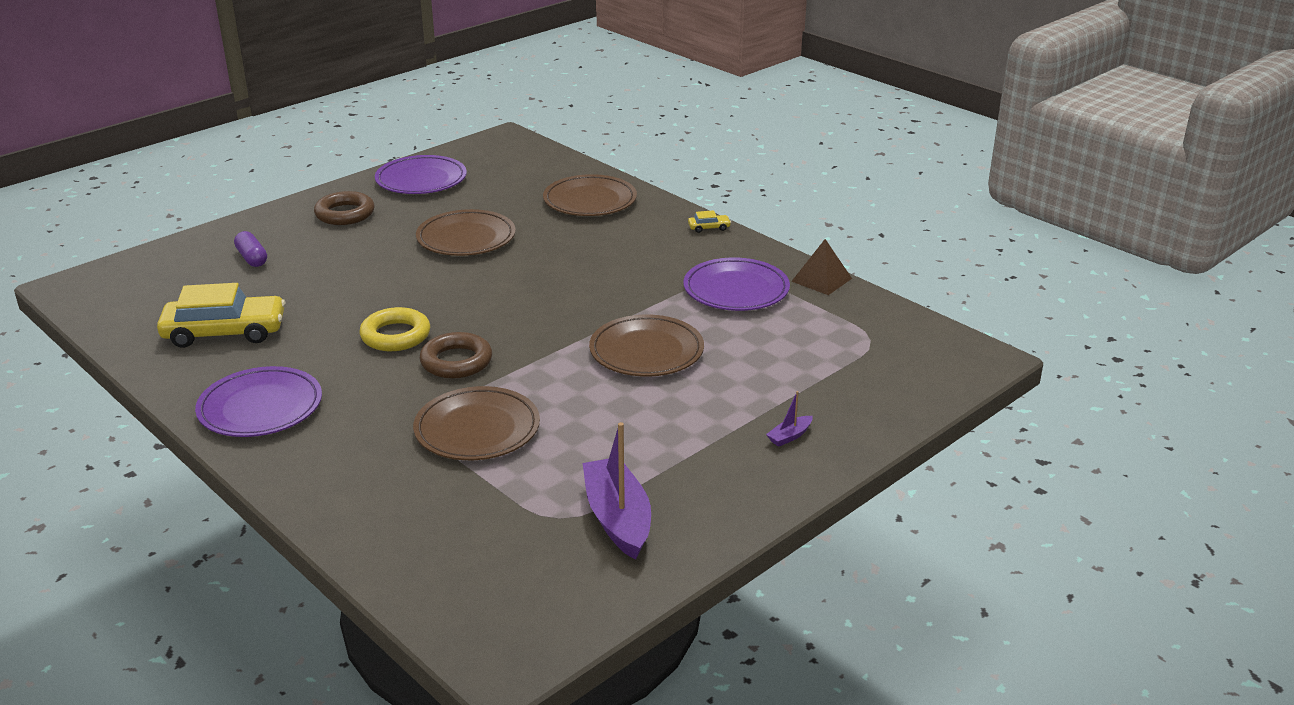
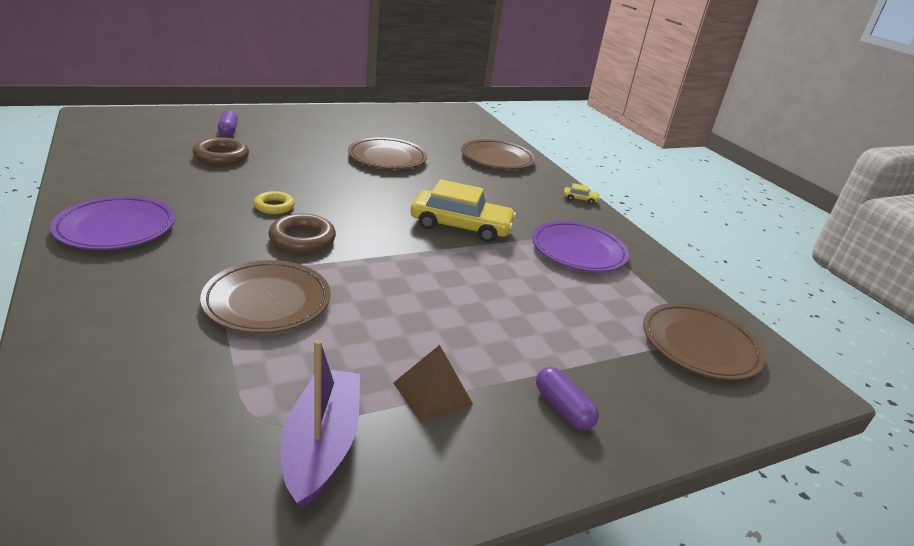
camera: 15 degrees right, 0 degrees up
(225, 332) = (156, 169): yellow car -> yellow car (461, 226)
(345, 214) = (317, 123): brown ring -> brown ring (221, 156)
(395, 335) = (274, 206): yellow ring -> yellow ring, size x0.65
(421, 180) = (387, 117): purple plate -> none
(646, 351) = (469, 278): brown plate -> brown plate (699, 345)
(789, 436) = (563, 408): purple boat -> purple capsule
(821, 280) = (660, 264): brown pyramid -> brown pyramid (432, 393)

